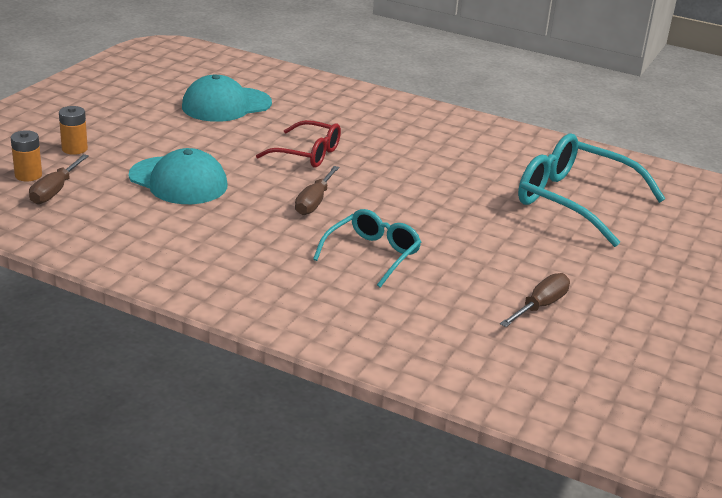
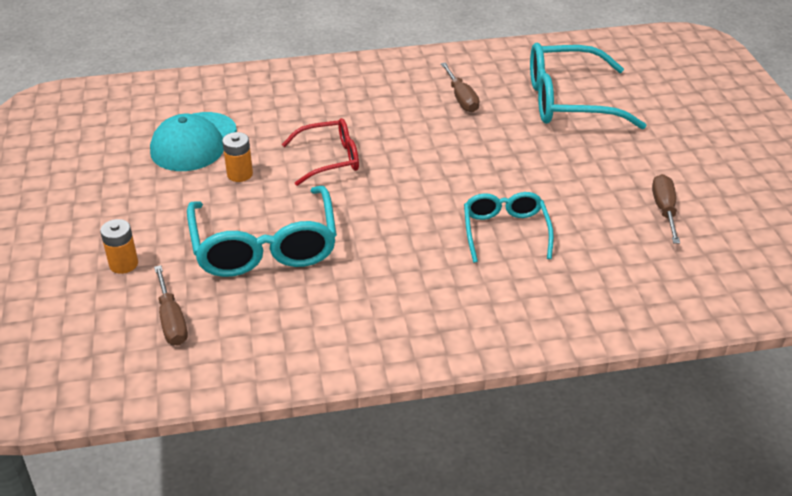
camera: 35 degrees left, 10 degrees up
(28, 175) = (122, 318): orange battery -> orange battery (240, 174)
(178, 181) = (265, 246): turquoise cap -> turquoise glasses
(314, 202) = (399, 205): brown screwdriver -> brown screwdriver (461, 98)

